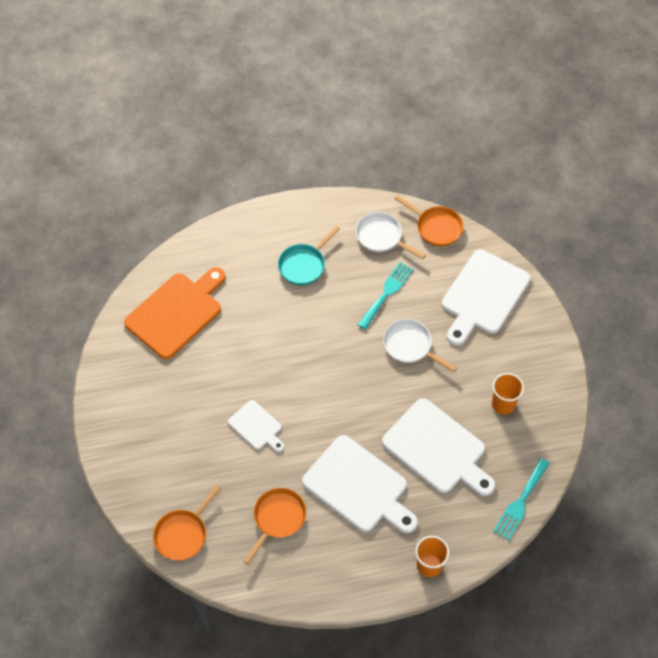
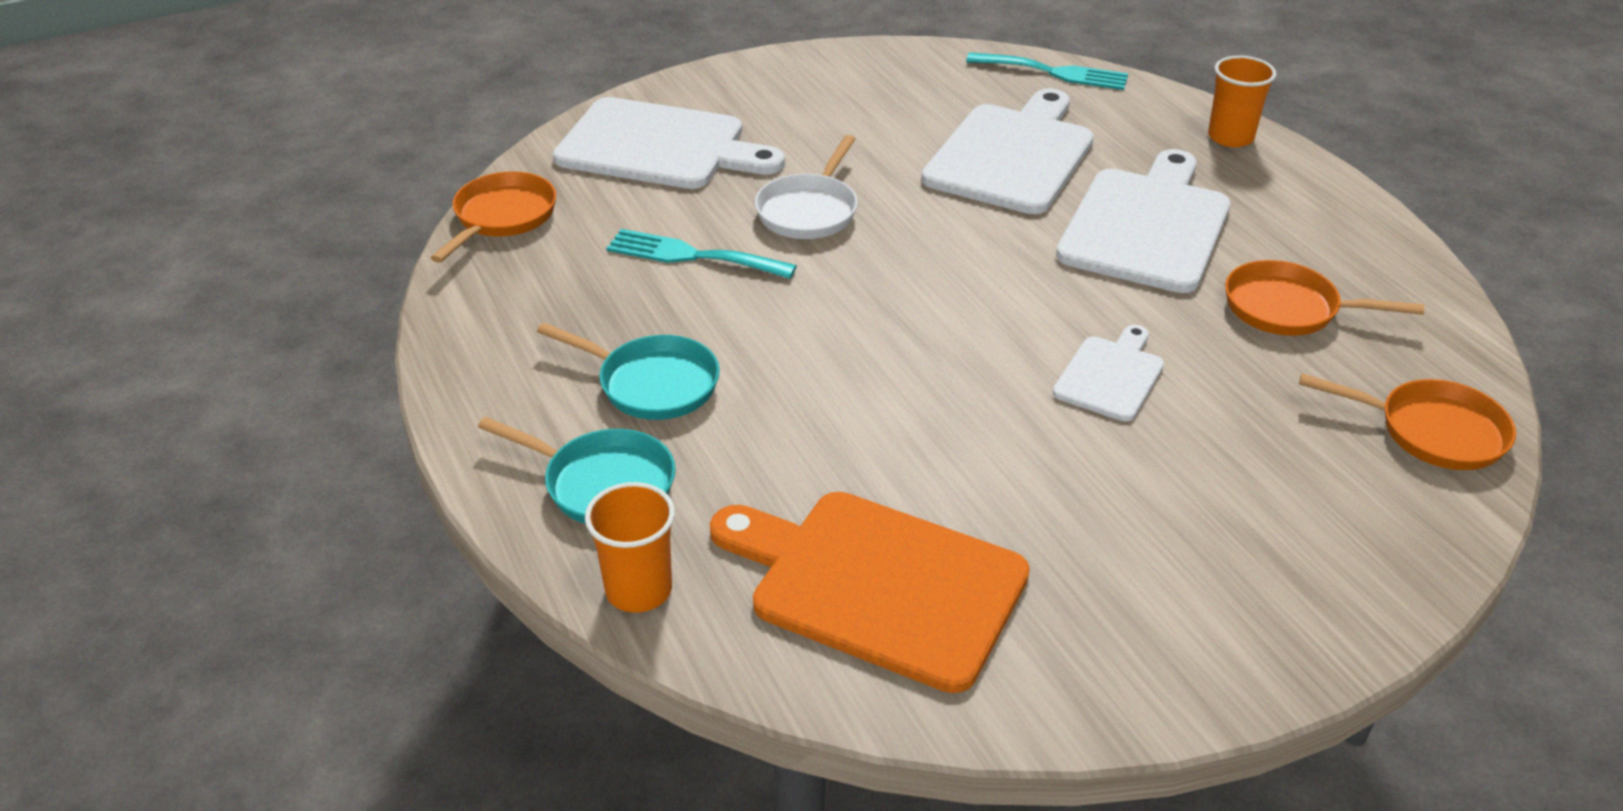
camera: 105 degrees left, 20 degrees down
(253, 242) = (602, 484): none -> turquoise pan
(381, 237) = (542, 283): white pan -> none
(503, 404) = (883, 104): orange cup -> orange cup (638, 590)

